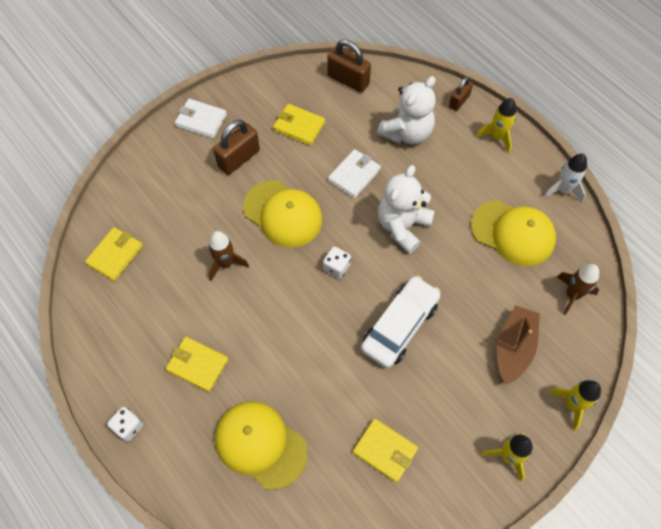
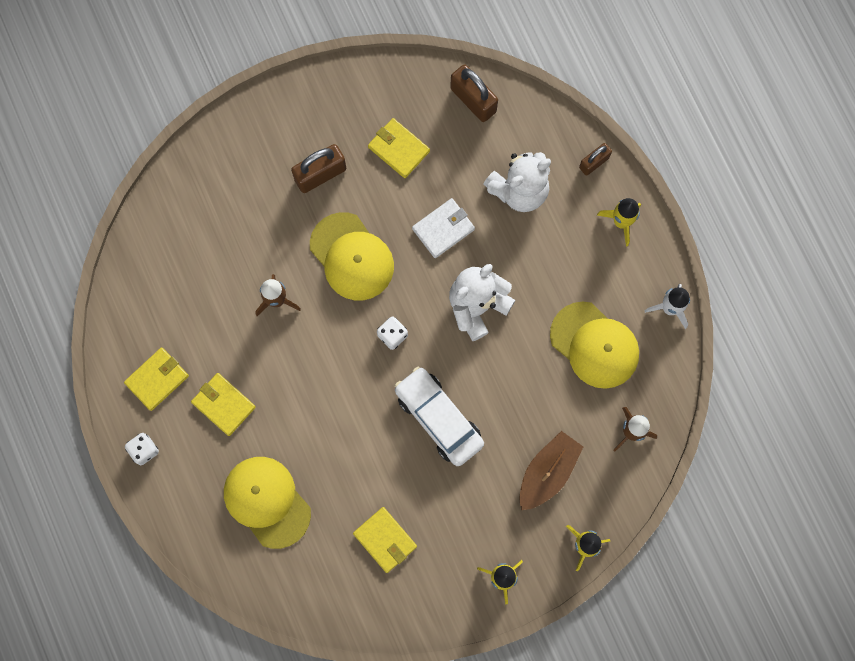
camera: 15 degrees right, 15 degrees up
(115, 255) = (162, 259): yellow wallet -> yellow wallet (157, 379)
(201, 120) = (289, 112): white wallet -> none
(400, 326) = (439, 418): white car -> white car turned 90 degrees counterclockwise

